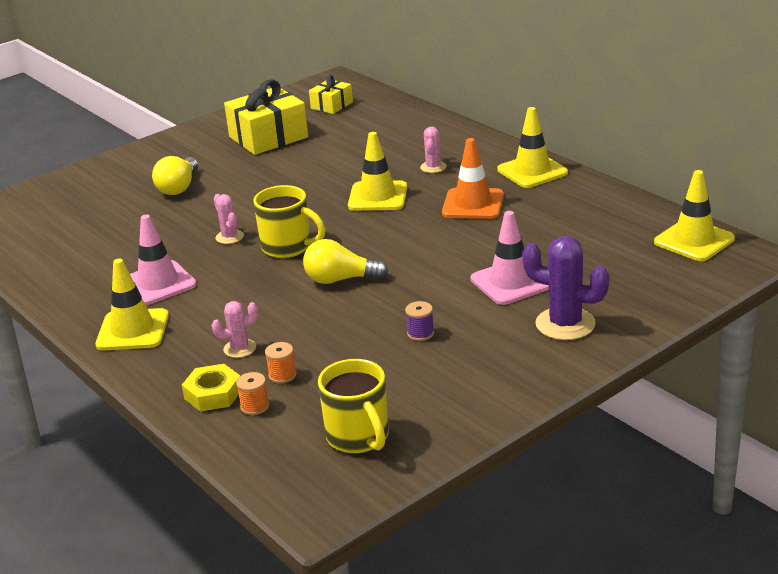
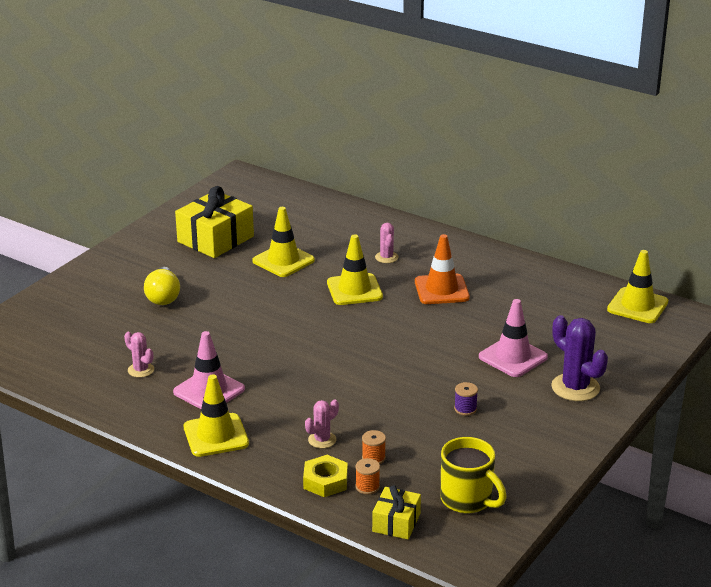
camera: 20 degrees left, 0 degrees up
(229, 237) = (245, 340): pink cactus -> pink cactus (141, 370)
(288, 247) = (305, 345): yellow mug -> none
(331, 105) = (255, 202): yellow gift -> yellow gift (396, 522)
(340, 280) = (369, 370): yellow light bulb -> none
(532, 171) = (474, 254): yellow traffic cone -> yellow traffic cone (283, 261)
(565, 324) = (575, 388): purple cactus -> purple cactus turned 45 degrees clockwise

